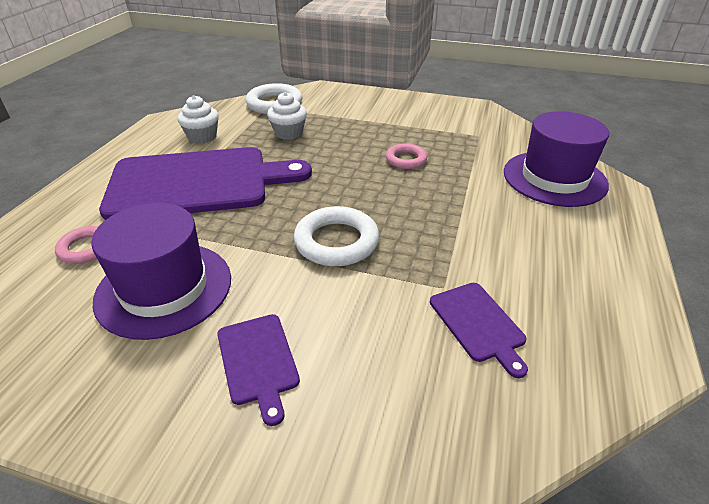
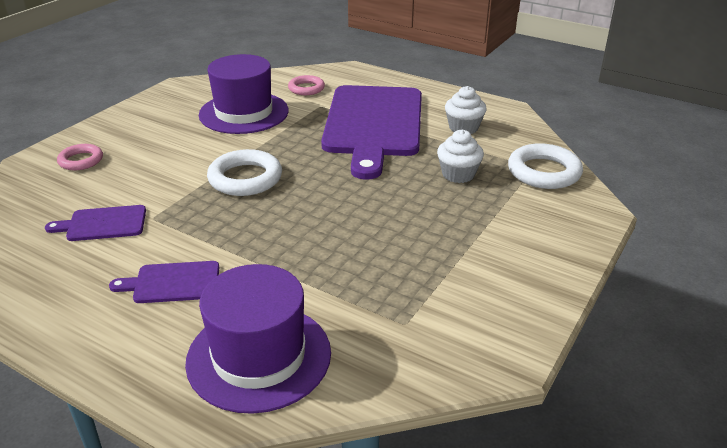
camera: 105 degrees right, 5 degrees down
(258, 361) = (154, 139): purple cutting board -> purple cutting board (173, 283)
(406, 159) = (364, 243): pink ring -> pink ring (81, 160)

